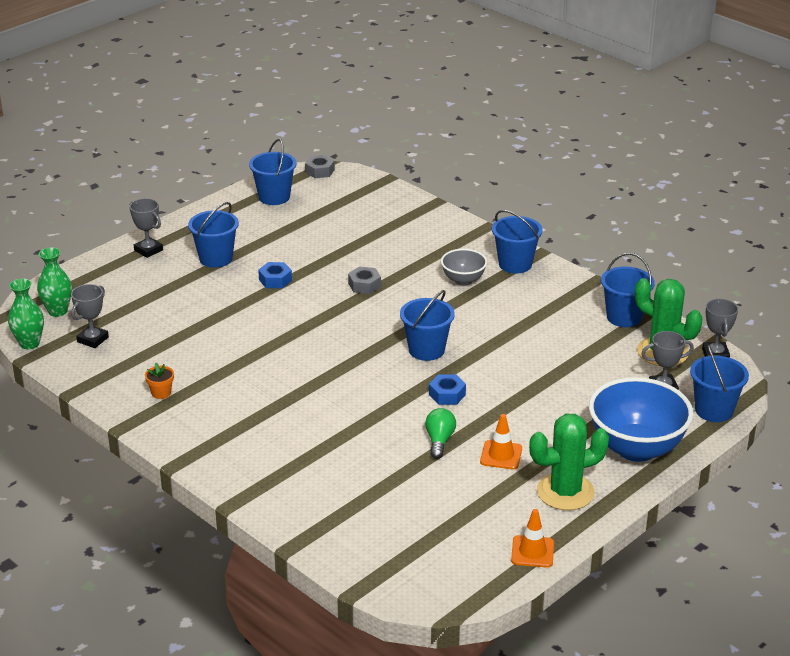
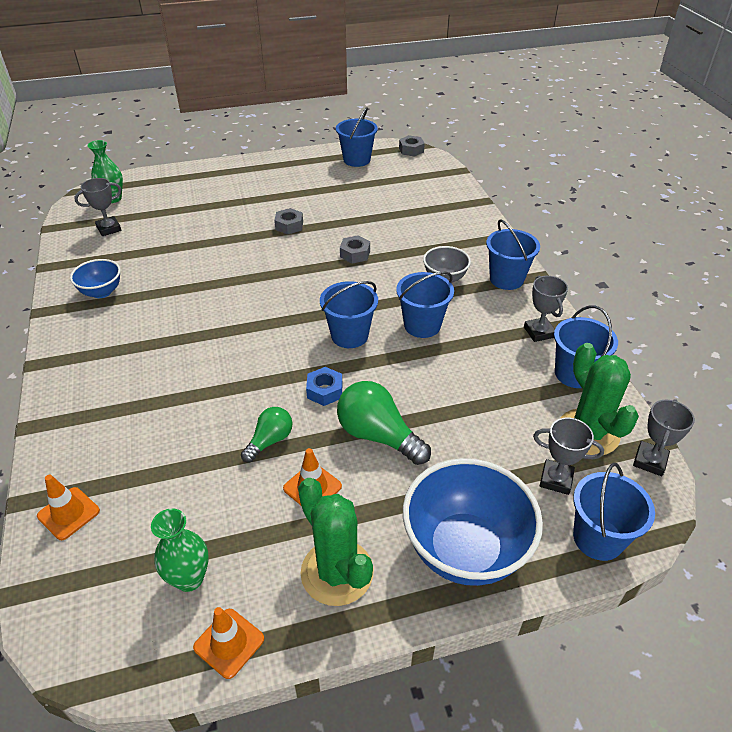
camera: 30 degrees right, 10 degrees up
(29, 343) = (66, 217): green vase -> green vase (189, 578)
(148, 250) = (225, 173): grey trophy -> grey trophy (539, 332)
(161, 393) = (102, 292): orange flower pot -> blue bowl
(216, 258) = (264, 194): blue bucket -> blue bucket (422, 325)
(275, 280) = (289, 226): blue nut -> grey nut
(337, 538) = (68, 513): none -> orange traffic cone
(517, 408) = (378, 435): none -> green light bulb
(565, 492) = (337, 572): green cactus -> green cactus turned 45 degrees clockwise

